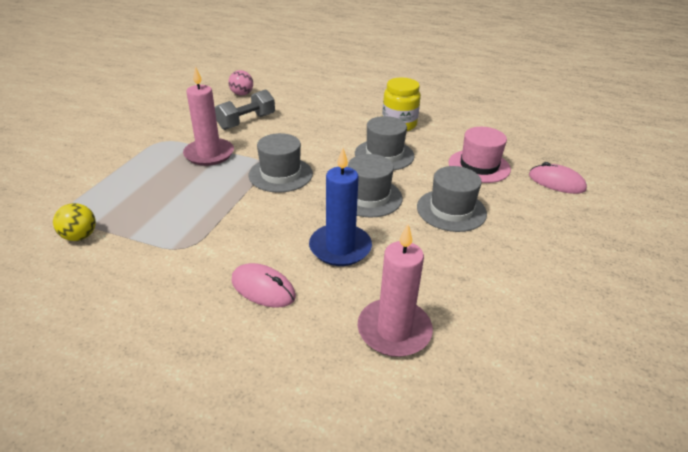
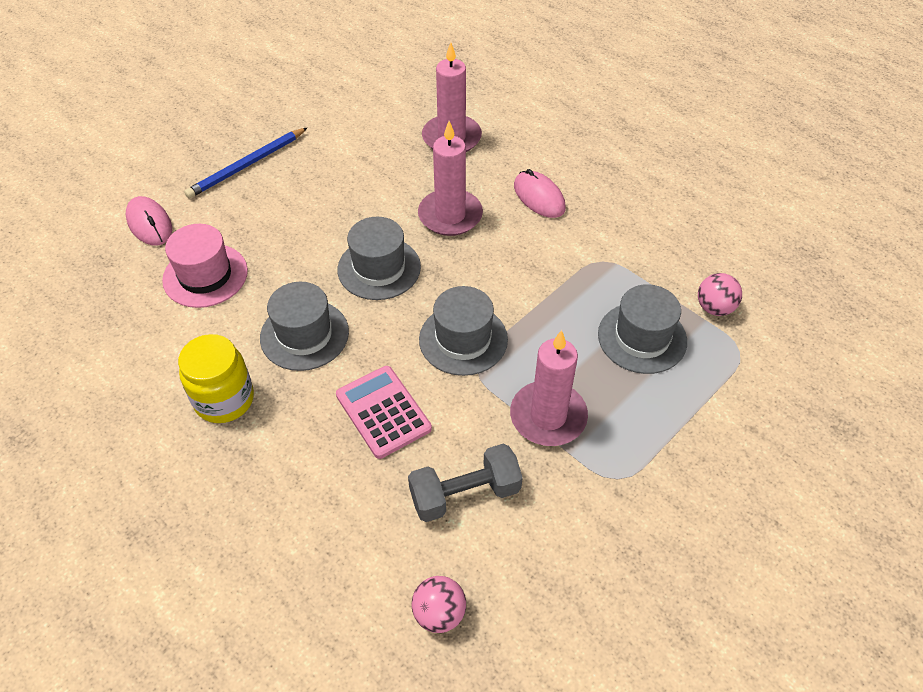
camera: 155 degrees left, 15 degrees up
(80, 236) = (714, 308): yellow ball -> pink ball
(309, 137) = (383, 412): none -> pink calculator
(340, 247) = (450, 215): blue candle -> pink candle
(451, 210) = (305, 224): grey hat -> grey hat (642, 338)
(551, 240) = (247, 165): none -> blue pencil

